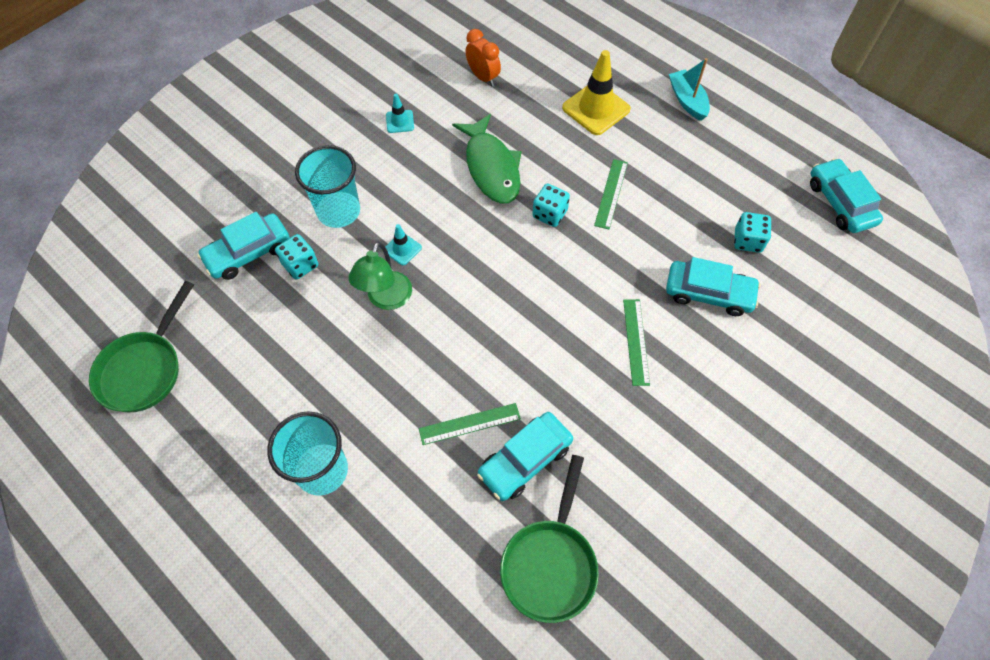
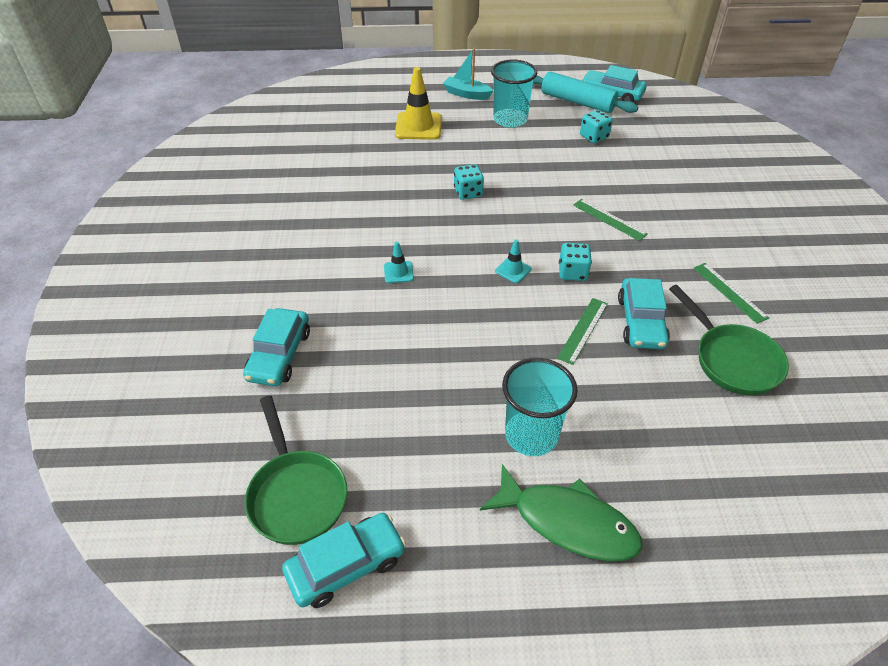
camera: 45 degrees left, 15 degrees down
(300, 265) = (334, 332): turquoise dice -> turquoise dice (572, 272)
(338, 211) = (318, 283): turquoise cup -> turquoise cup (510, 119)
(386, 299) = (429, 307): green lamp -> none
(400, 121) = (291, 206): turquoise traffic cone -> turquoise traffic cone (513, 270)
(483, 77) = (319, 151): orange clock -> none
(491, 167) = (395, 192): green fish -> green fish (567, 522)
(611, 193) = (489, 160): green ruler -> green ruler (729, 292)
(708, 293) = (611, 172): turquoise car -> turquoise car (346, 565)
(788, 187) = (577, 102): none -> turquoise rolling pin

